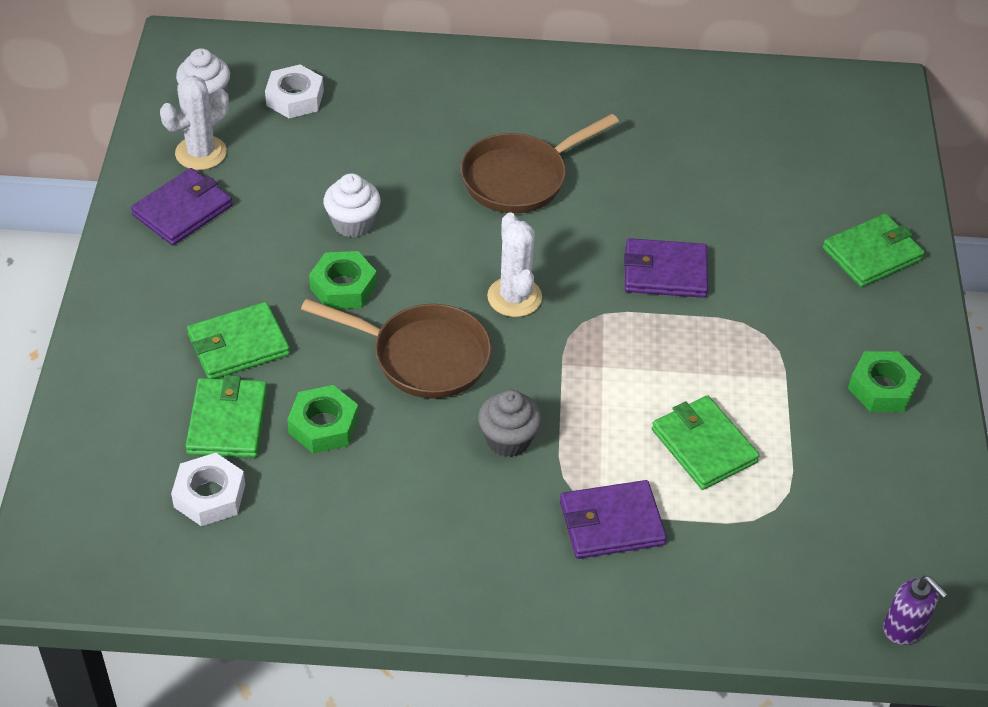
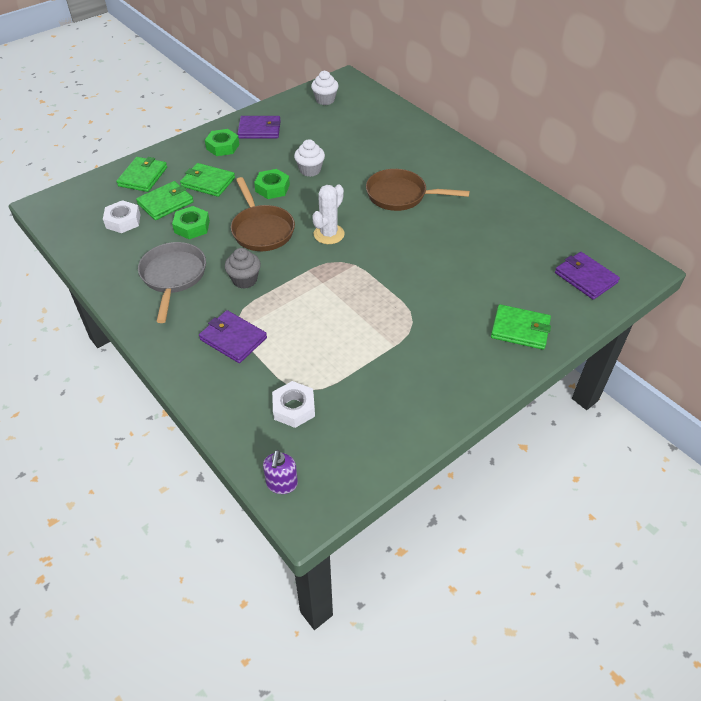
camera: 50 degrees right, 0 degrees up
(201, 153) = (295, 116): white cactus -> none
(295, 98) = (357, 118): white nut -> white nut (294, 408)
(412, 511) = (173, 277): none -> grey pan
(665, 272) = (406, 268): purple wallet -> purple wallet (585, 278)
(703, 445) = (315, 342): green wallet -> green wallet (143, 176)
(882, 388) = (433, 384): green nut -> green nut (222, 146)

